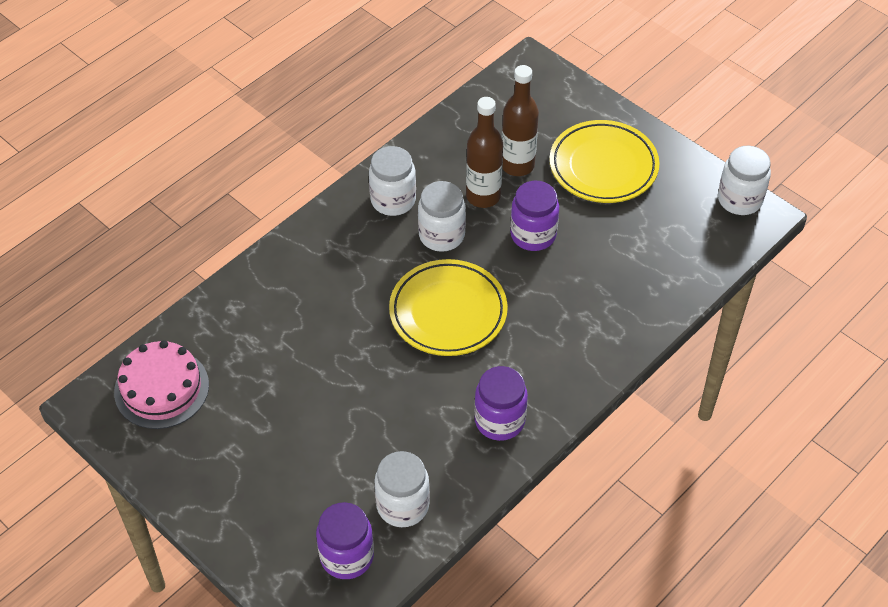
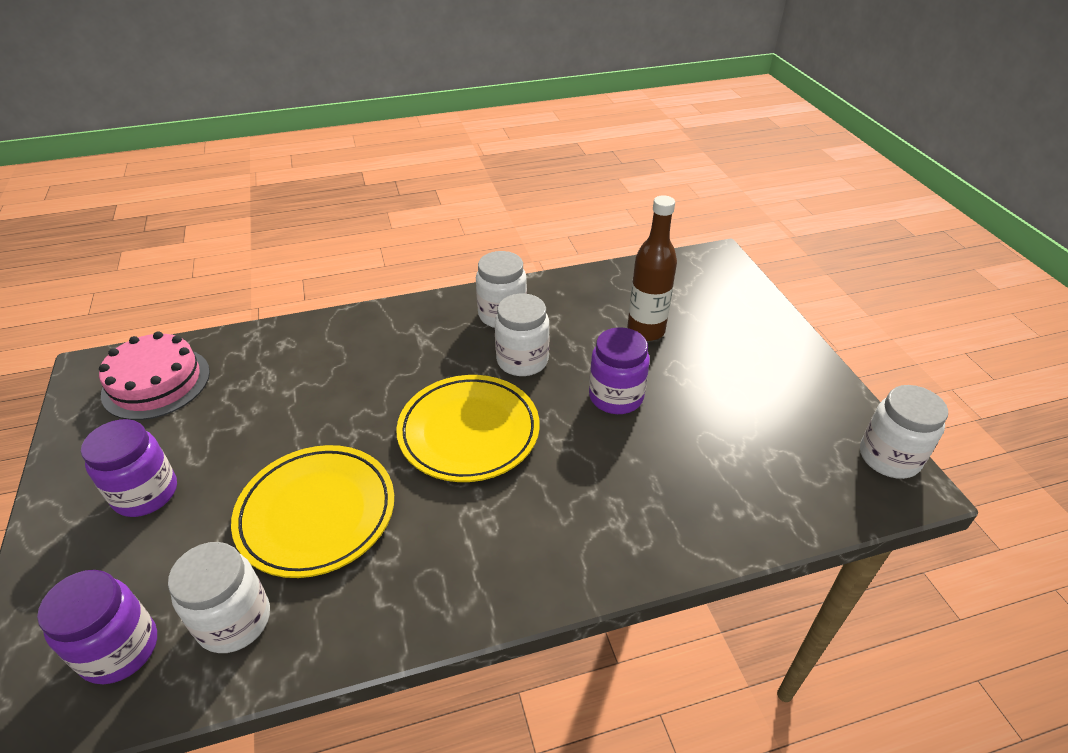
camera: 30 degrees right, 10 degrees down
(483, 196) = (590, 344): brown bottle -> none
(499, 420) = (425, 576): purple jar -> purple jar (146, 493)
(603, 166) = (738, 364): yellow plate -> yellow plate (317, 514)

